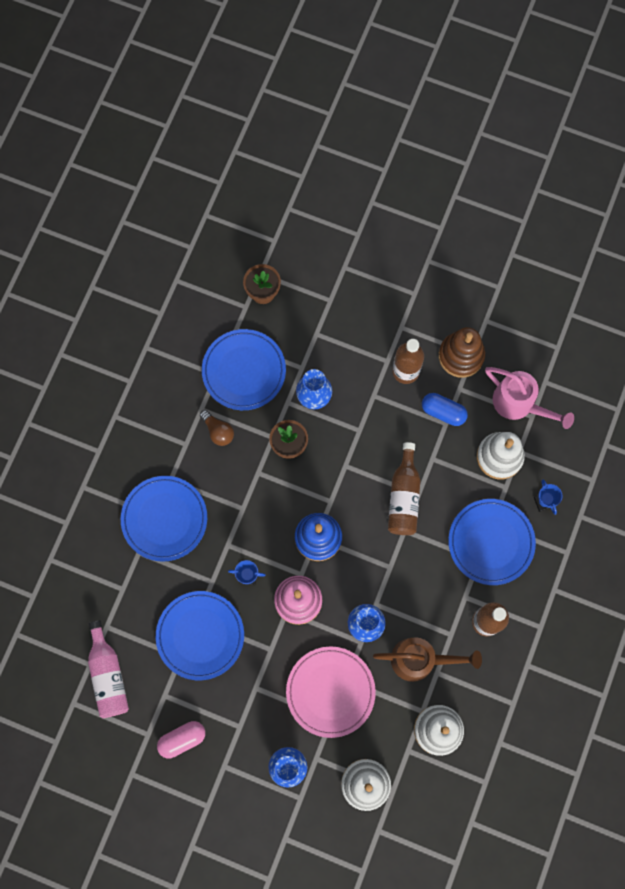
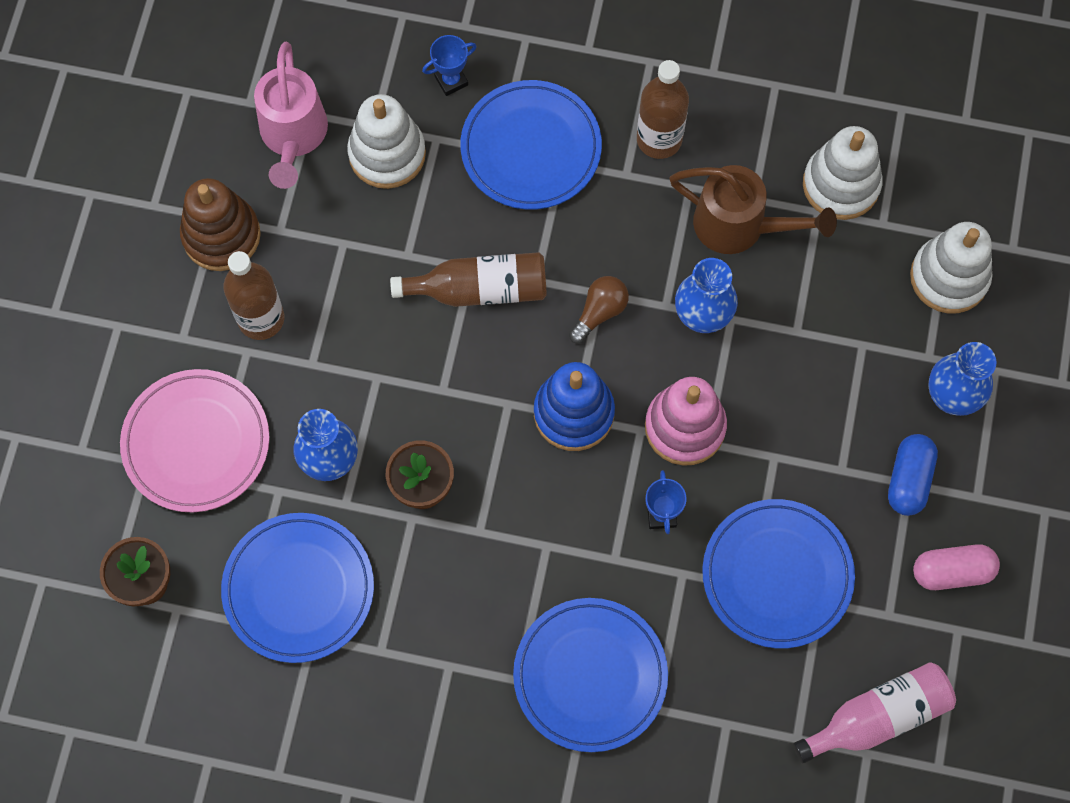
camera: 100 degrees left, 5 degrees down
(182, 739) = (952, 571): pink capsule -> pink capsule turned 60 degrees counterclockwise
(218, 431) = (416, 613): brown light bulb -> brown light bulb (600, 312)
(330, 692) = (820, 352): pink plate -> pink plate (196, 443)
(420, 660) = (739, 226): brown watering can -> brown watering can turned 120 degrees clockwise
(443, 412) = (324, 249): blue capsule -> blue capsule (909, 480)
(519, 404) = (293, 136): pink watering can -> pink watering can turned 150 degrees clockwise

